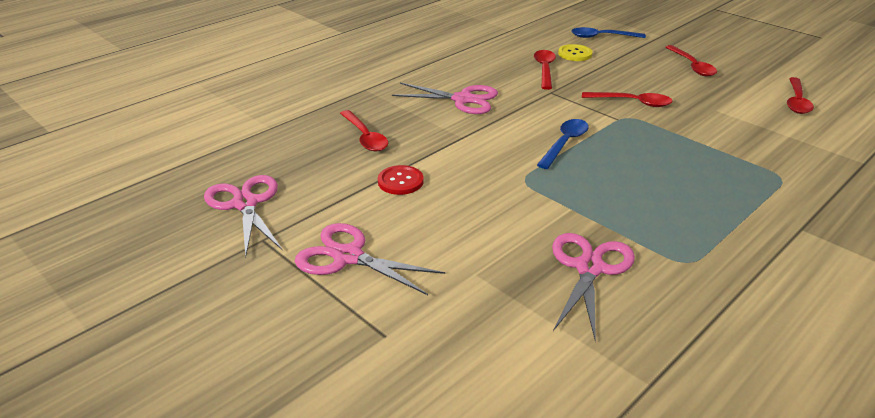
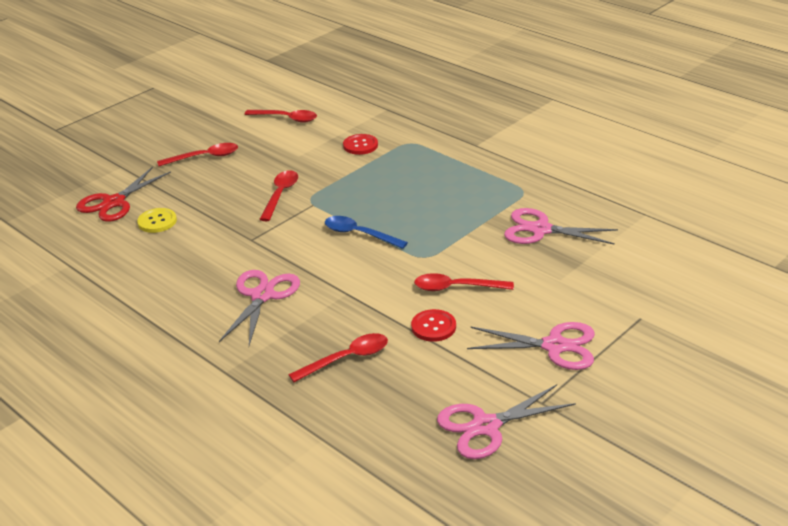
camera: 90 degrees left, 0 degrees up
(348, 256) = (554, 346): pink scissors -> pink scissors turned 105 degrees counterclockwise
(544, 69) = (194, 242): red spoon -> red spoon (456, 288)
(602, 37) = (114, 202): blue spoon -> red scissors
(756, 144) = (360, 145): none -> red button

